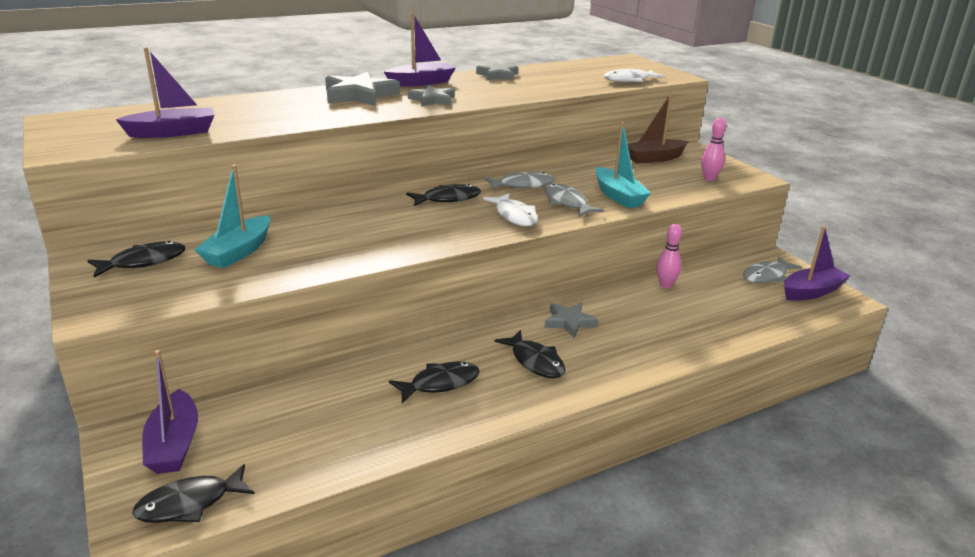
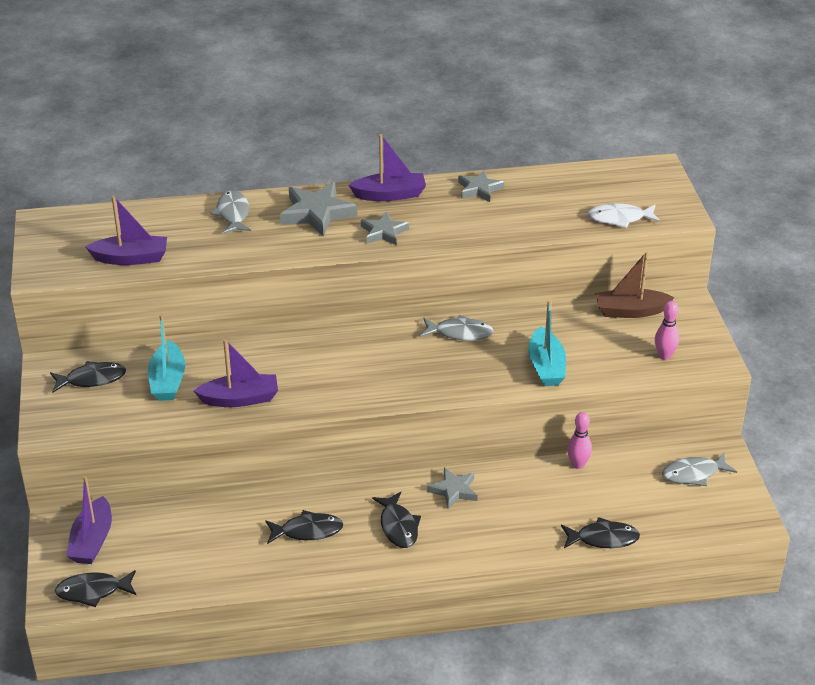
camera: 20 degrees right, 10 degrees up
(238, 252) = (168, 381): turquoise boat -> turquoise boat turned 45 degrees counterclockwise
(448, 199) = (376, 341): black fish -> black fish (603, 538)
(515, 216) = (426, 378): white fish -> none
(567, 203) = (488, 367): grey fish -> grey fish (233, 214)
(811, 292) = (724, 503): purple boat -> purple boat (240, 399)

